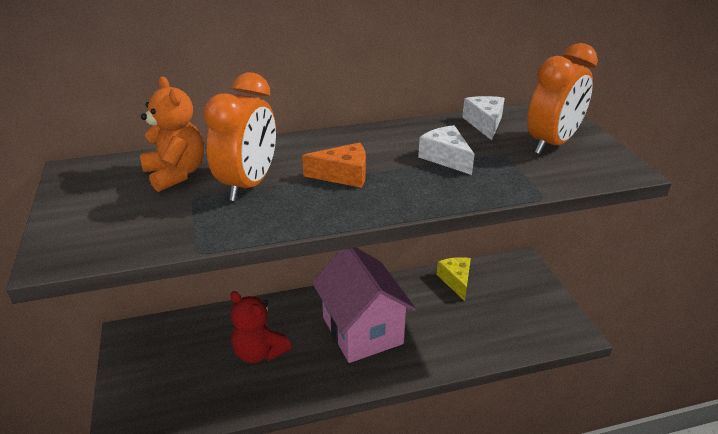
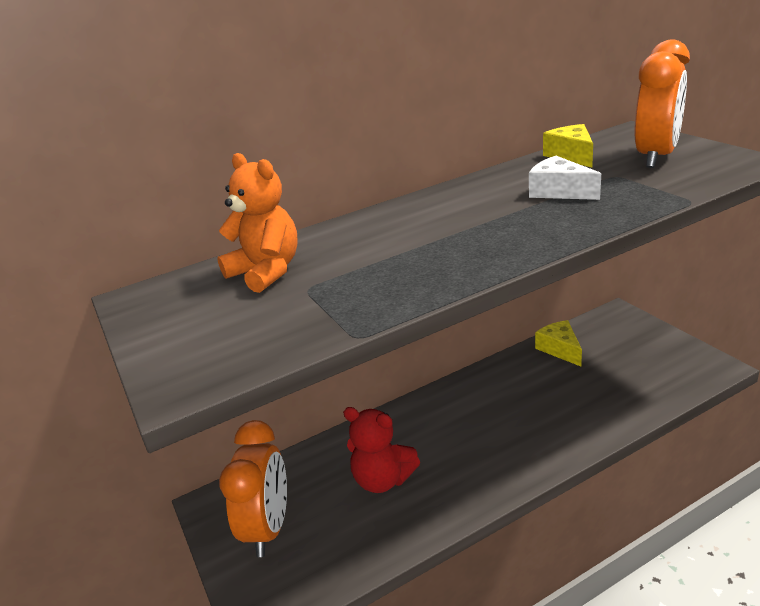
camera: 10 degrees left, 5 degrees down
(249, 185) = (362, 262): orange clock -> orange clock (269, 528)
(343, 175) = (462, 230): orange cheese -> none
(362, 330) = (488, 425): pink house -> none
(484, 123) = (571, 156): white cheese -> yellow cheese

